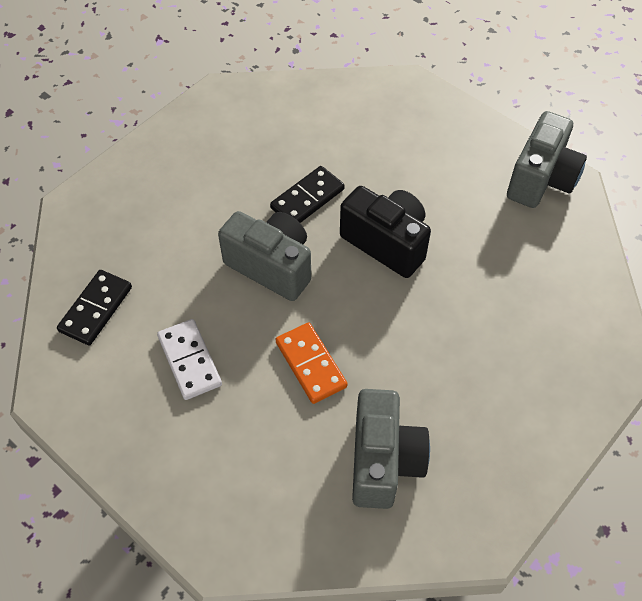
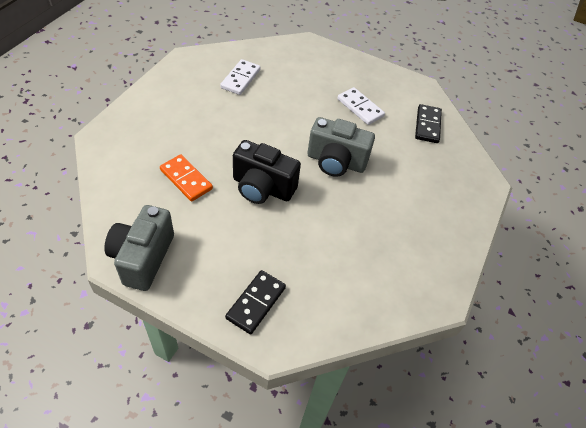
camera: 160 degrees right, 5 degrees down
(307, 199) = (329, 211): black domino -> black domino (256, 303)
(311, 364) = (291, 114): orange domino -> orange domino (186, 179)
(383, 461) = (240, 79): grey camera -> white domino

